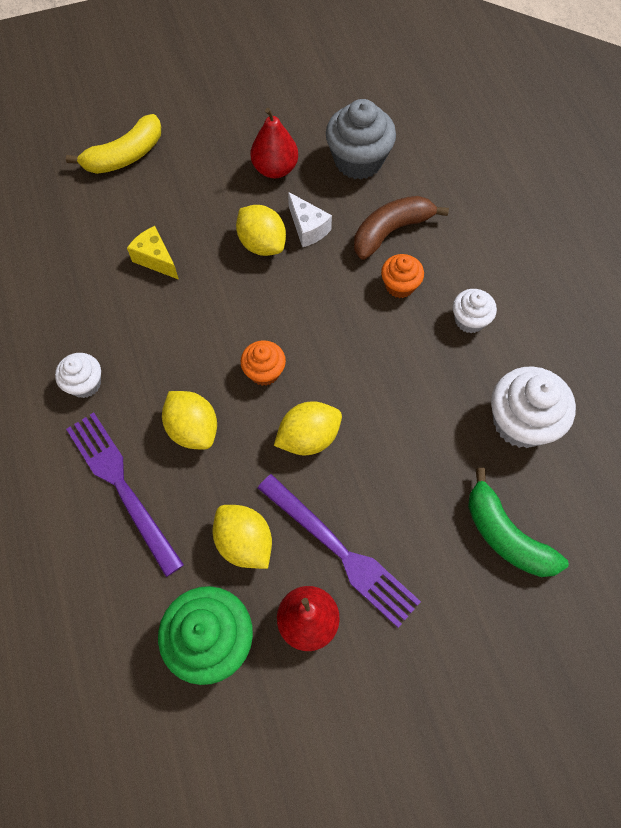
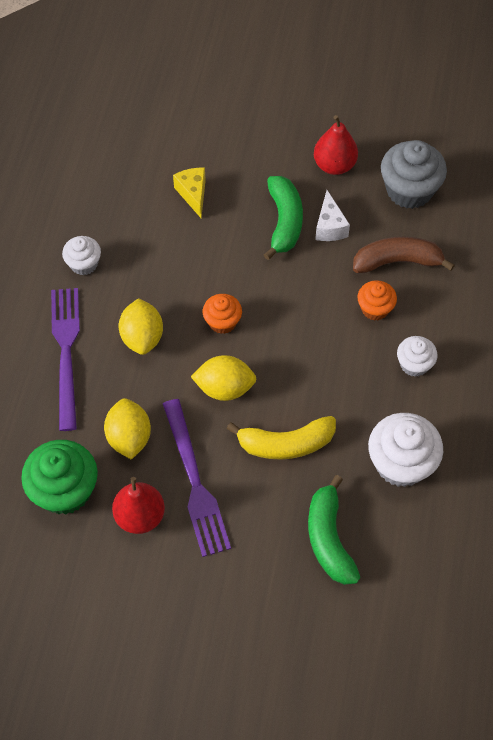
camera: 30 degrees right, 5 degrees down
(125, 156) = (220, 99): yellow banana -> yellow banana (286, 444)
(262, 244) = (284, 222): yellow lemon -> green banana

